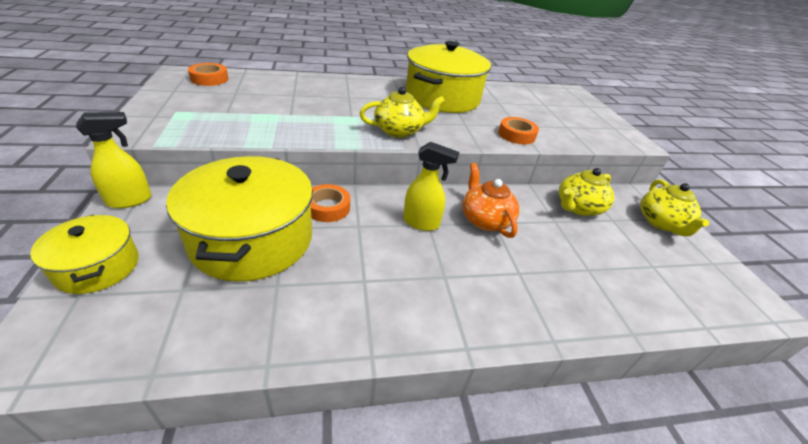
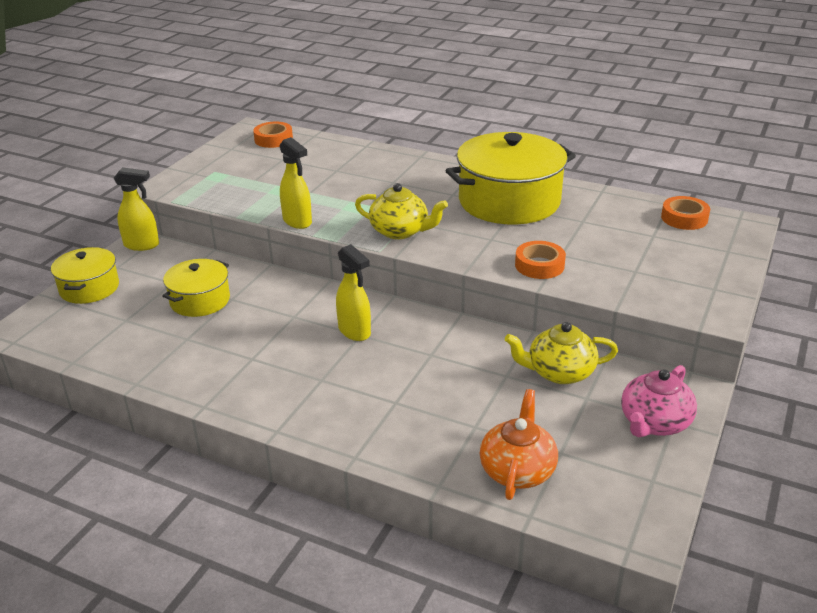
camera: 40 degrees right, 5 degrees down
(252, 239) = (200, 300): yellow pot -> yellow pot, size x0.55
(308, 140) = (297, 221): none -> yellow spray bottle
(327, 207) = (284, 293): orange tape -> orange tape (684, 218)
(485, 220) = (425, 349): orange teapot -> orange teapot (517, 470)
(661, 223) = (654, 423): yellow teapot -> pink teapot

